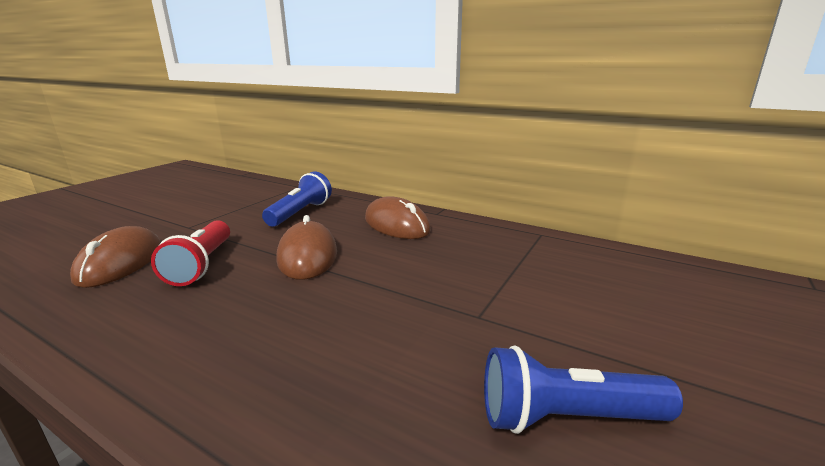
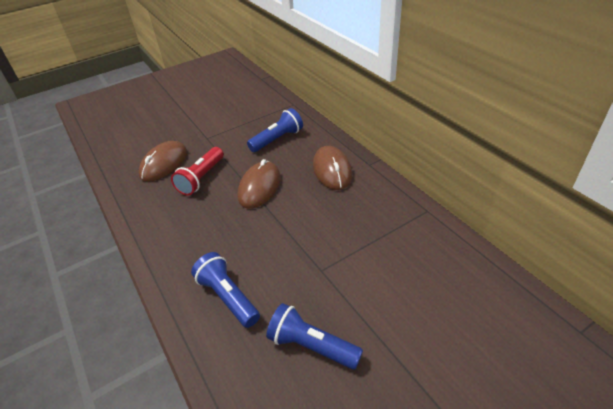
camera: 30 degrees right, 20 degrees up
(353, 398) = (228, 297): none -> blue flashlight

